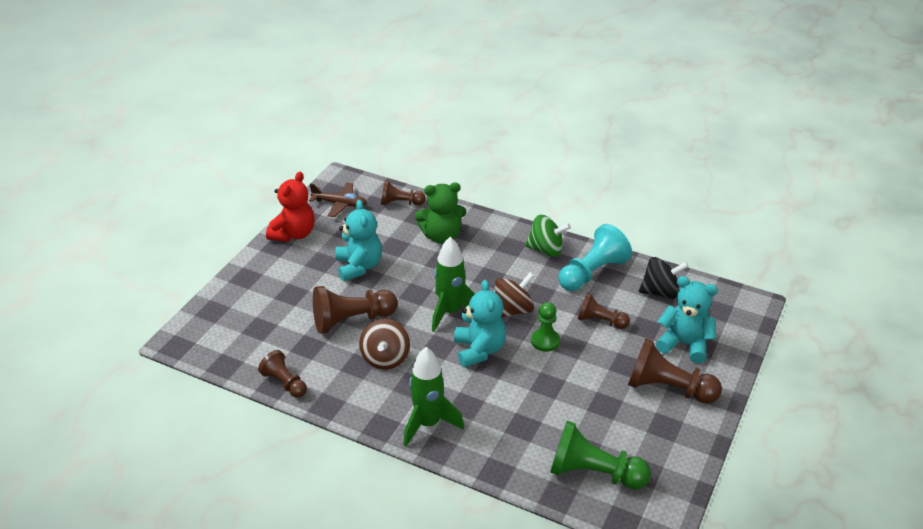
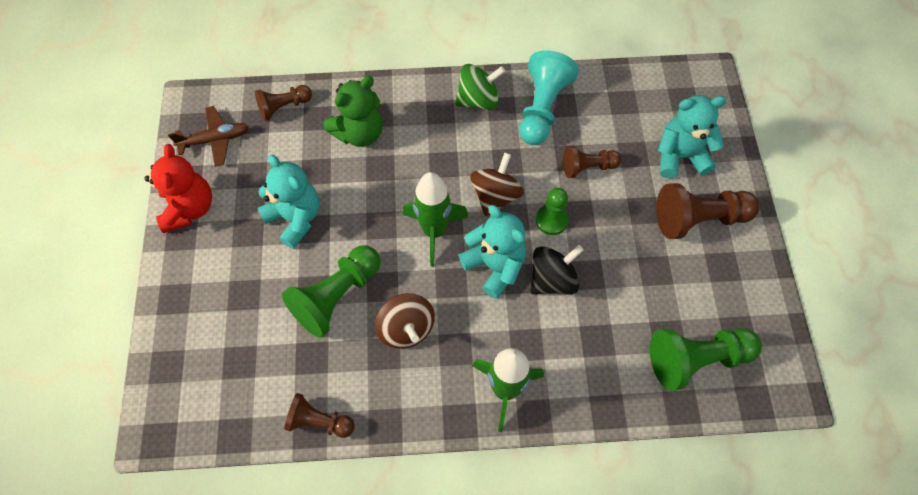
camera: 30 degrees left, 25 degrees up
(352, 320) = (336, 296): brown pawn -> green pawn
(660, 292) = (620, 102): black spinning top -> black spinning top (552, 279)

